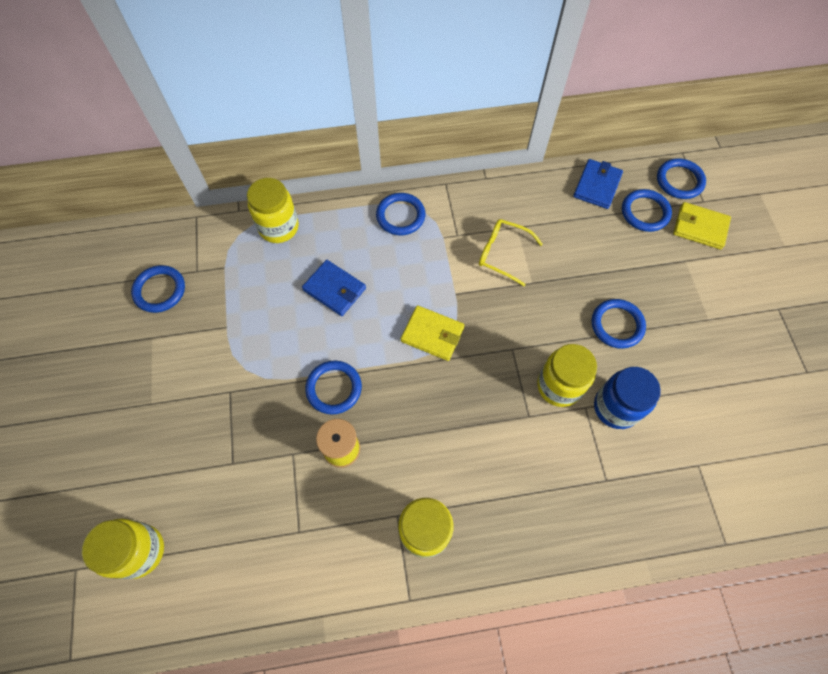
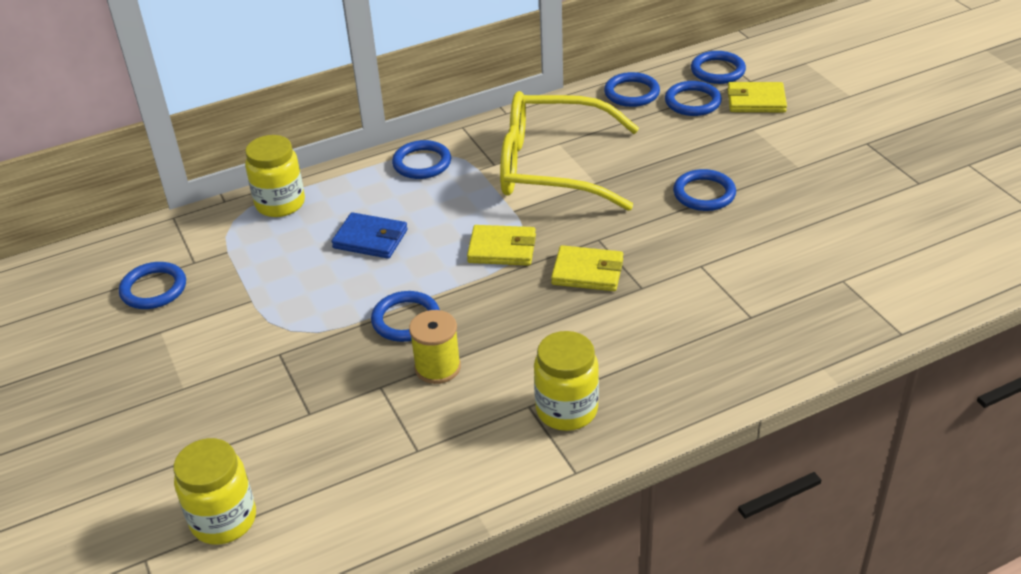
camera: 15 degrees left, 25 degrees down
(491, 384) = (587, 272): none -> yellow wallet
(502, 254) = (552, 167): yellow glasses -> yellow glasses, size x2.15
(559, 386) = (664, 255): yellow jar -> none
(597, 186) = (631, 93): blue wallet -> blue ring
(616, 407) = (733, 257): blue jar -> none

